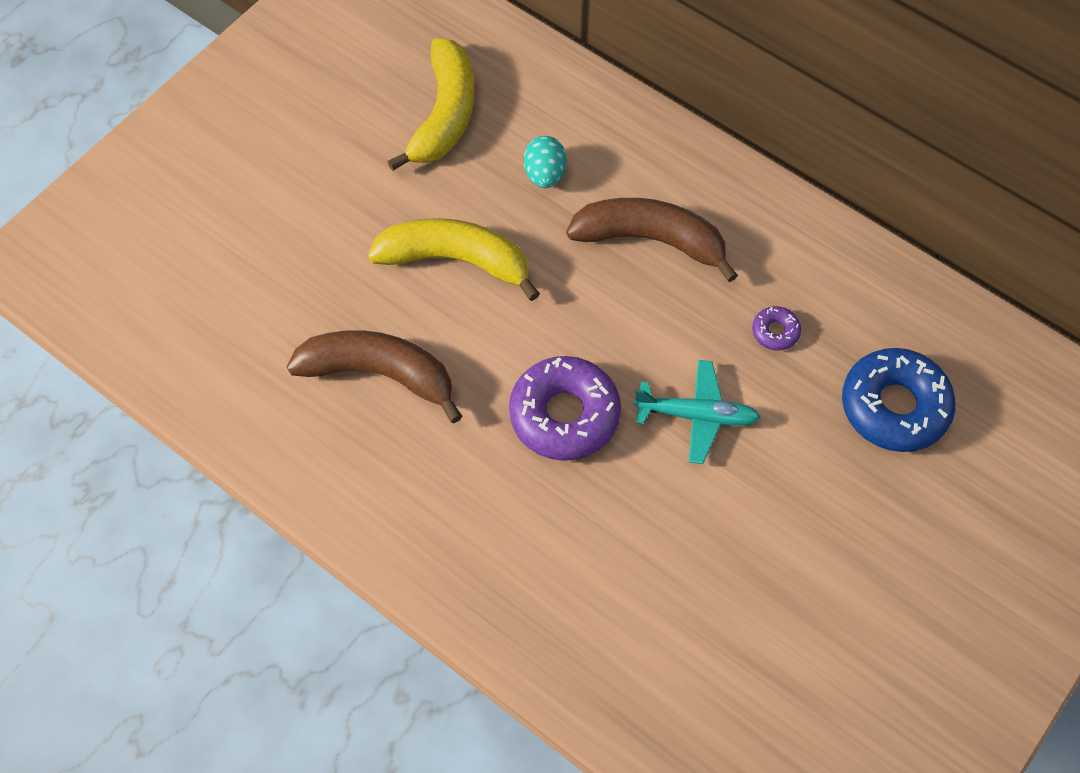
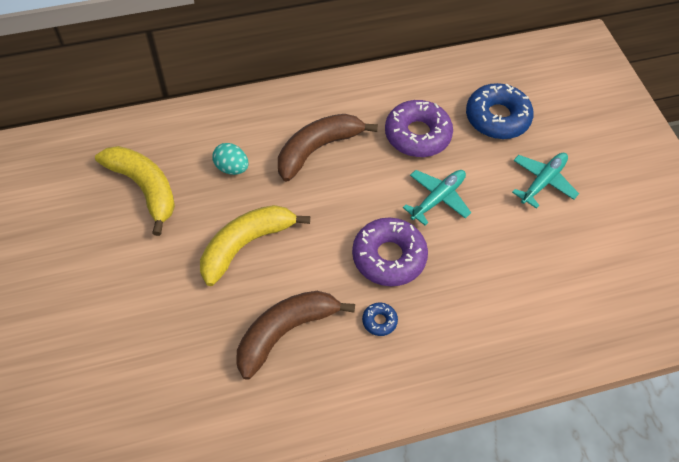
camera: 55 degrees left, 5 degrees down
(470, 460) = (379, 321): none -> blue donut
(775, 332) = (417, 135): purple donut -> purple donut, size x2.22
(836, 523) = (542, 182): none -> turquoise plane

